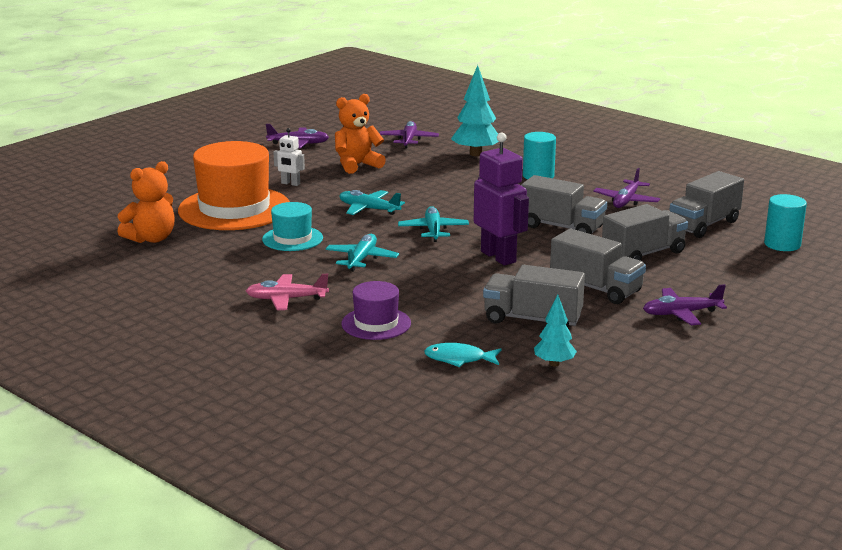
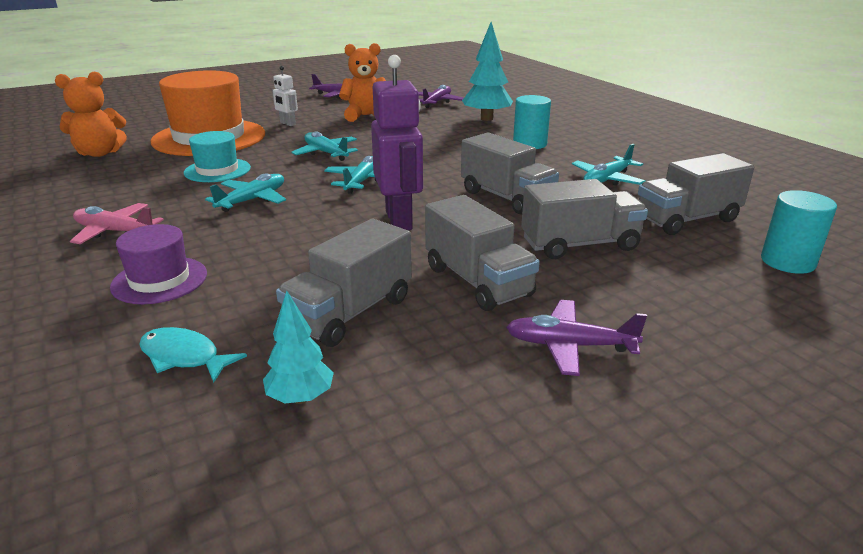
camera: 20 degrees right, 5 degrees up
(532, 319) = (350, 312): grey truck -> grey truck turned 90 degrees counterclockwise
(626, 201) = (607, 180): purple plane -> turquoise plane

